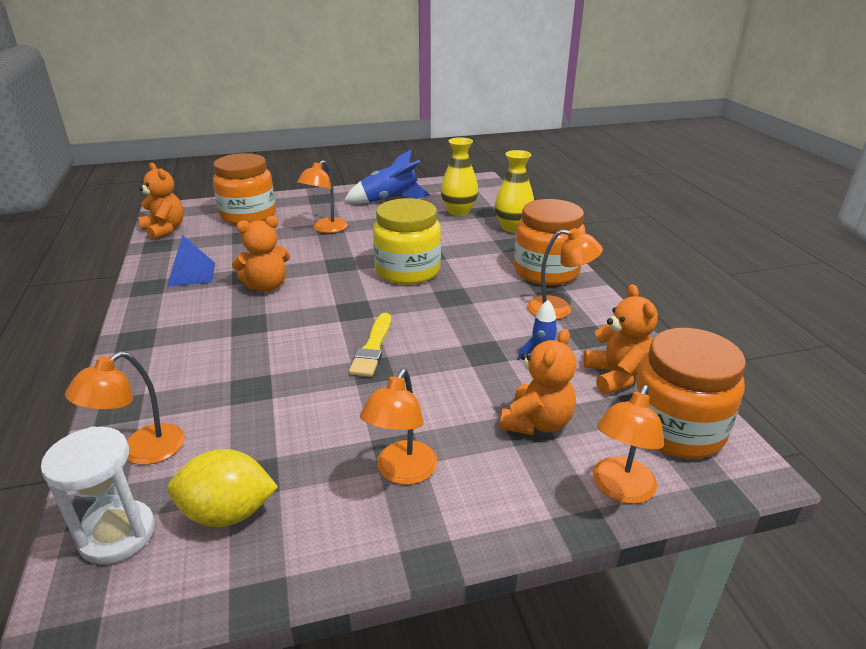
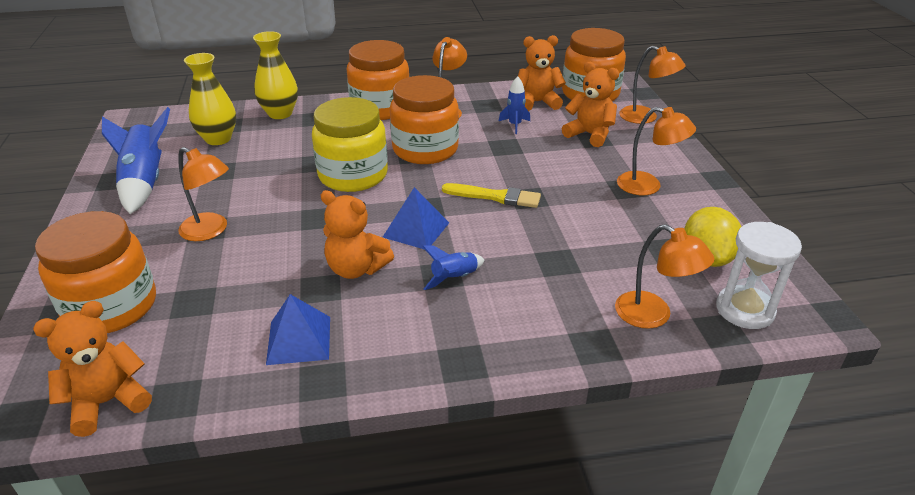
camera: 85 degrees left, 5 degrees up
(241, 330) = (454, 278): none -> blue rocket
(266, 286) = (356, 269): orange teddy bear -> orange teddy bear turned 135 degrees clockwise
(317, 307) = (416, 230): none -> blue pyramid
(463, 302) = (425, 149): none -> orange jar

